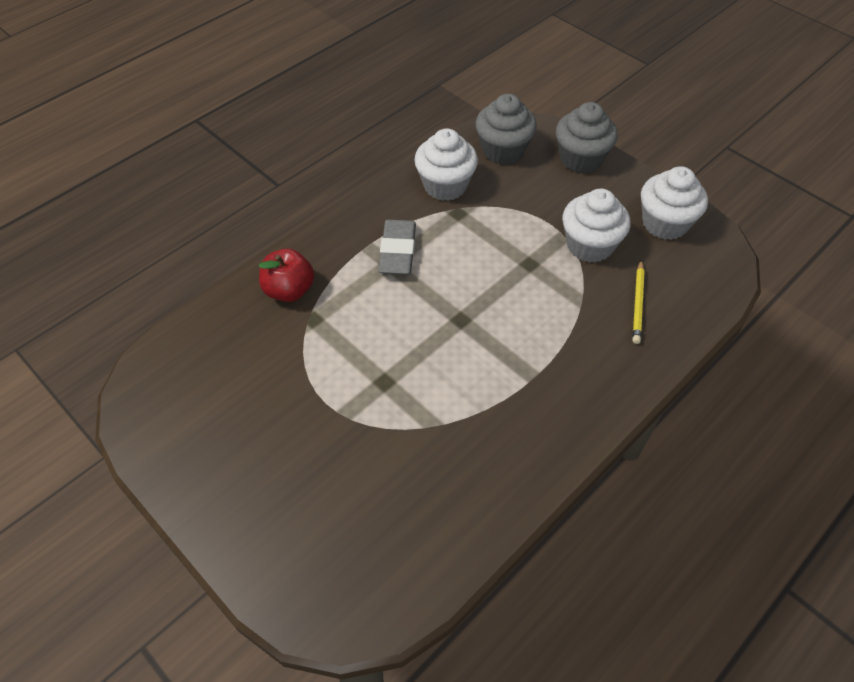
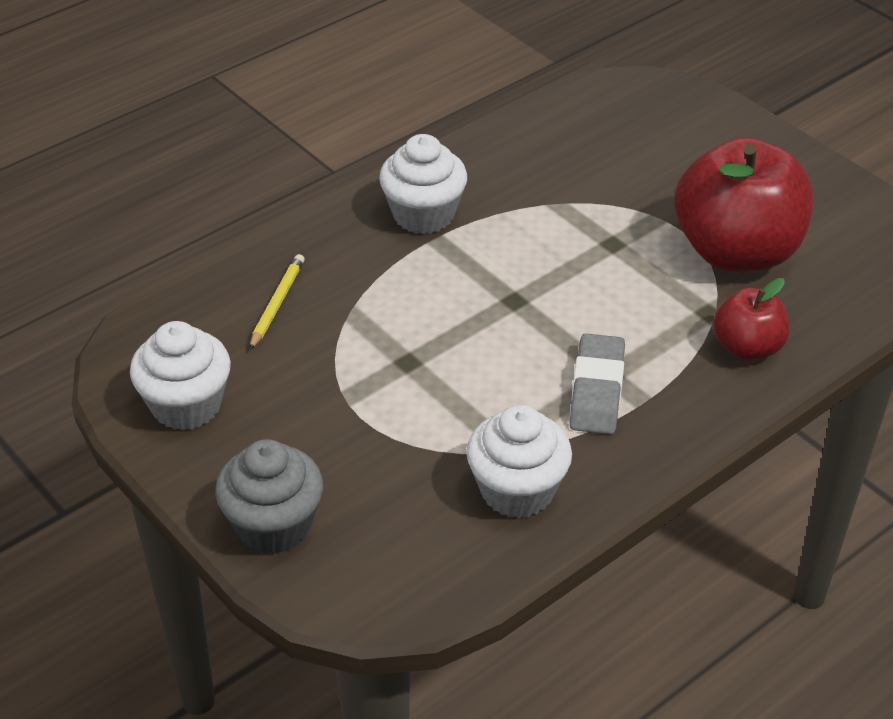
camera: 175 degrees left, 10 degrees down
(281, 380) = (736, 252): none -> red apple
(503, 150) = (406, 552): grey cupcake -> none
(590, 245) = (312, 380): white cupcake -> white cupcake (423, 214)

